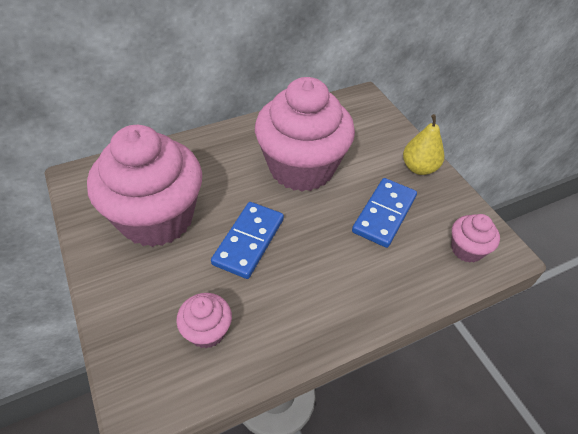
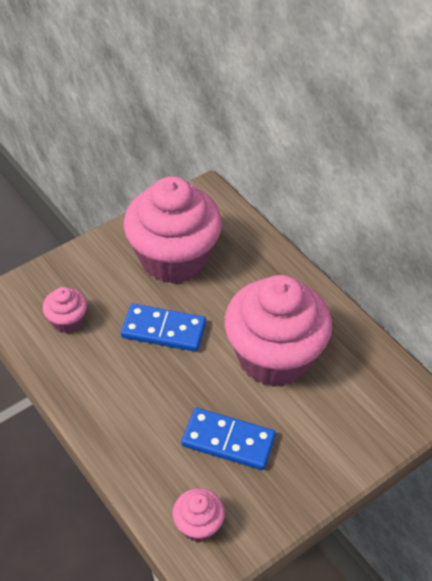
camera: 80 degrees right, 0 degrees up
(419, 168) = (313, 474): yellow pear -> none

